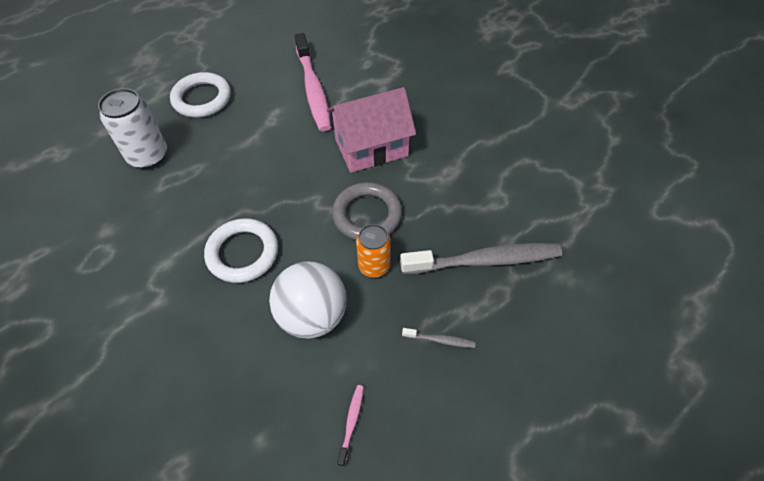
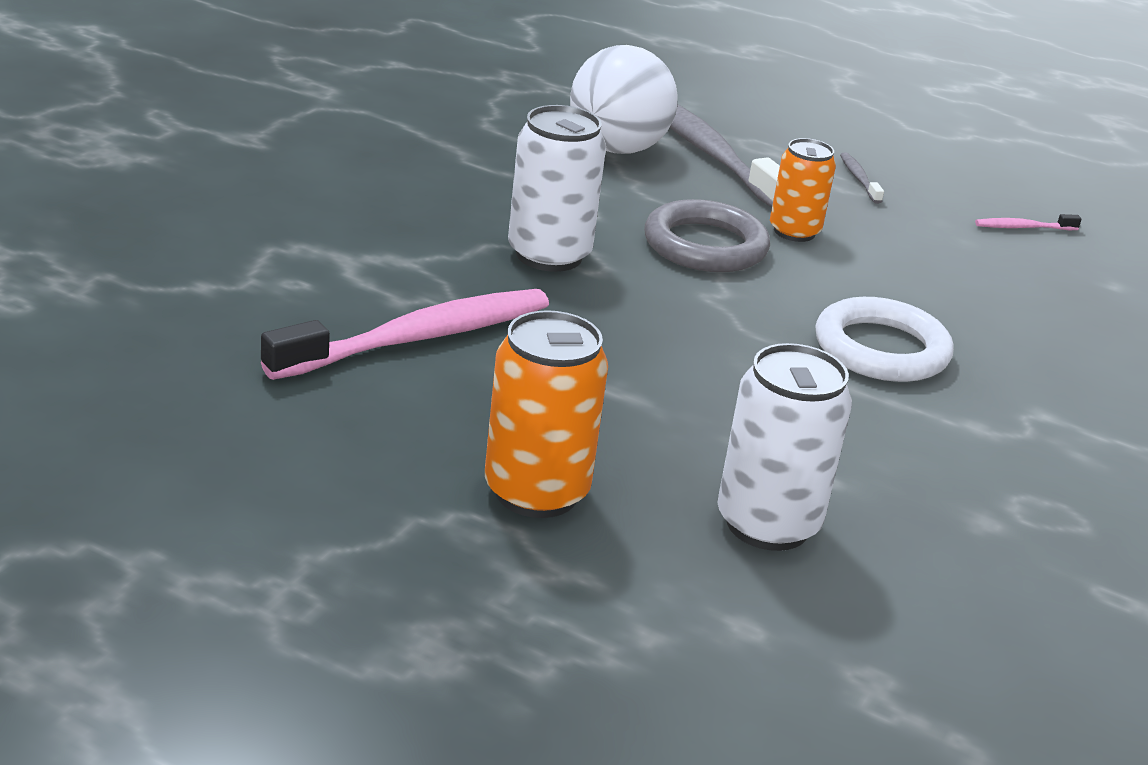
camera: 115 degrees left, 25 degrees down
(202, 98) = (536, 492): white ring -> orange can
(312, 315) = (920, 271): white ball -> white ball (617, 149)
(371, 147) = (549, 255): pink house -> white can

